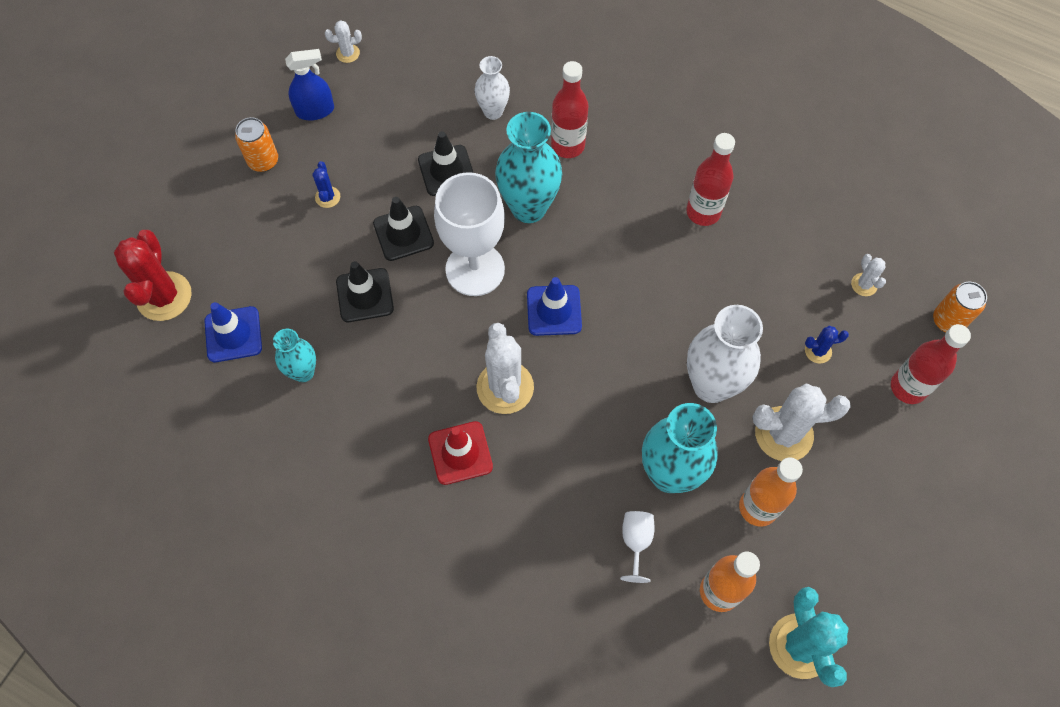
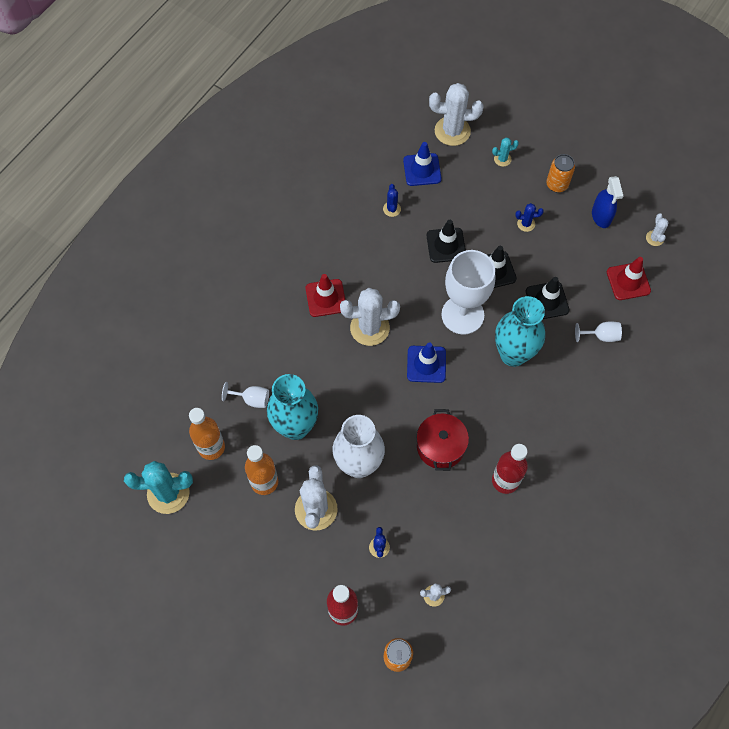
camera: 95 degrees right, 0 degrees up
(164, 296) = (452, 131): red cactus -> white cactus
(218, 228) = (502, 159): none -> turquoise cactus
(303, 372) = (391, 209): turquoise vase -> blue cactus
(413, 82) = (628, 281): none -> red traffic cone
(493, 111) = (601, 336): white vase -> white goblet
(568, 145) = (569, 387): red bottle -> none
(670, 287) = (440, 446): none -> red pot

